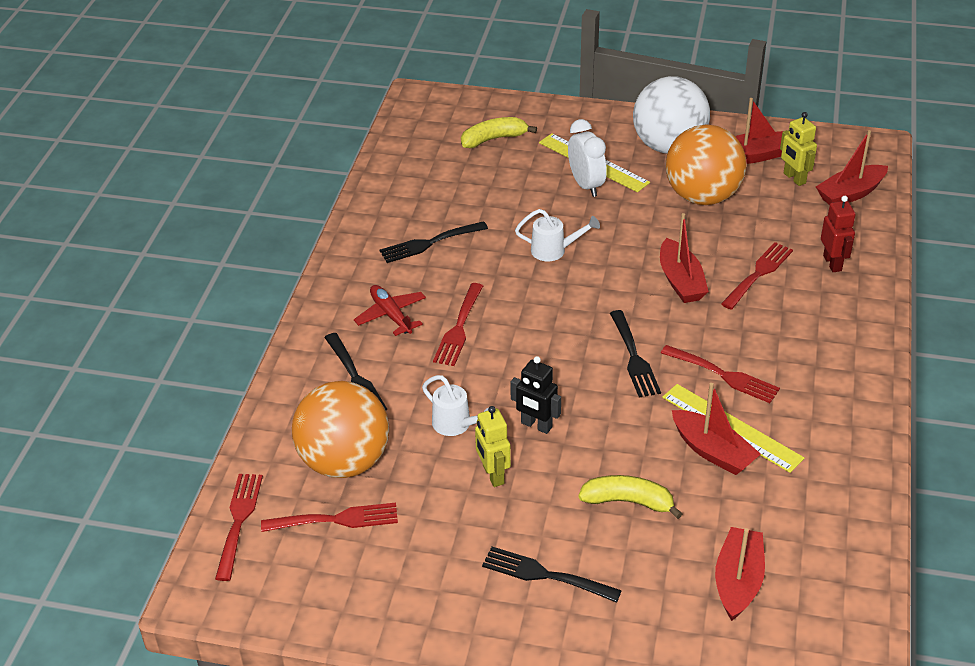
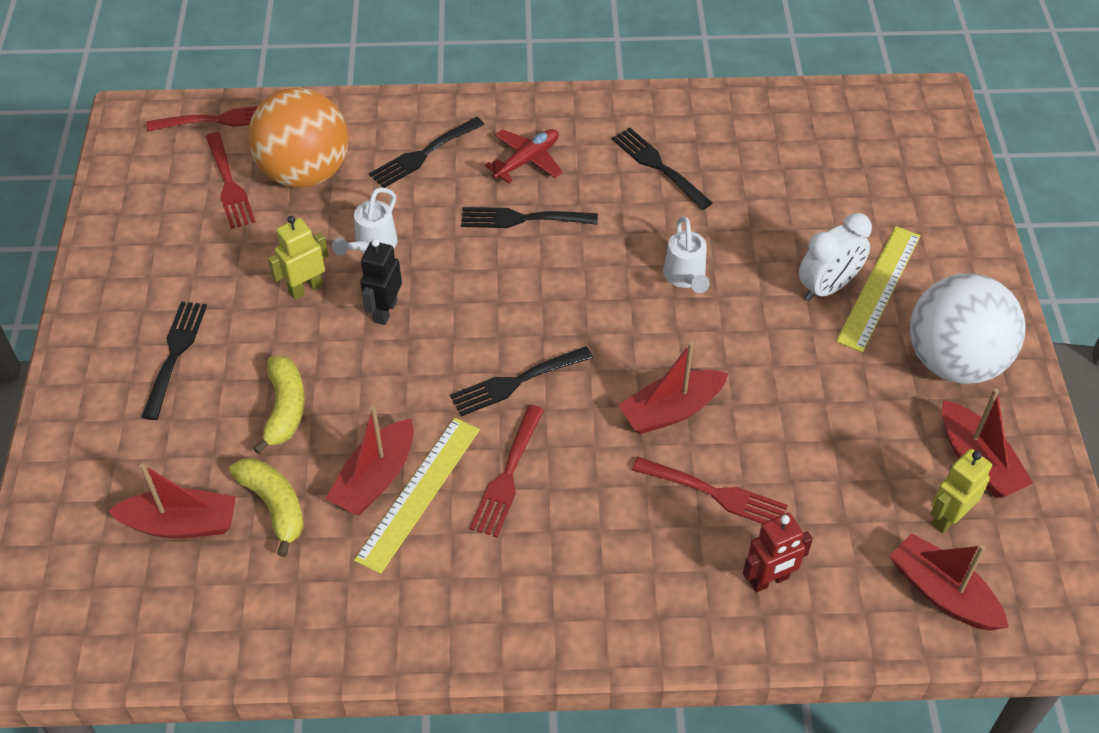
camera: 75 degrees right, 10 degrees up
(459, 328) = (522, 219): red fork -> black fork
(494, 139) = (882, 183): yellow banana -> yellow banana (274, 506)
(702, 196) = (857, 413): orange ball -> none

